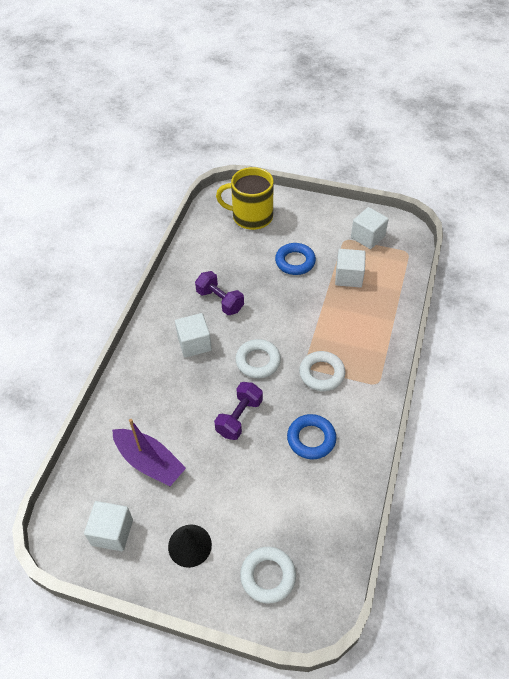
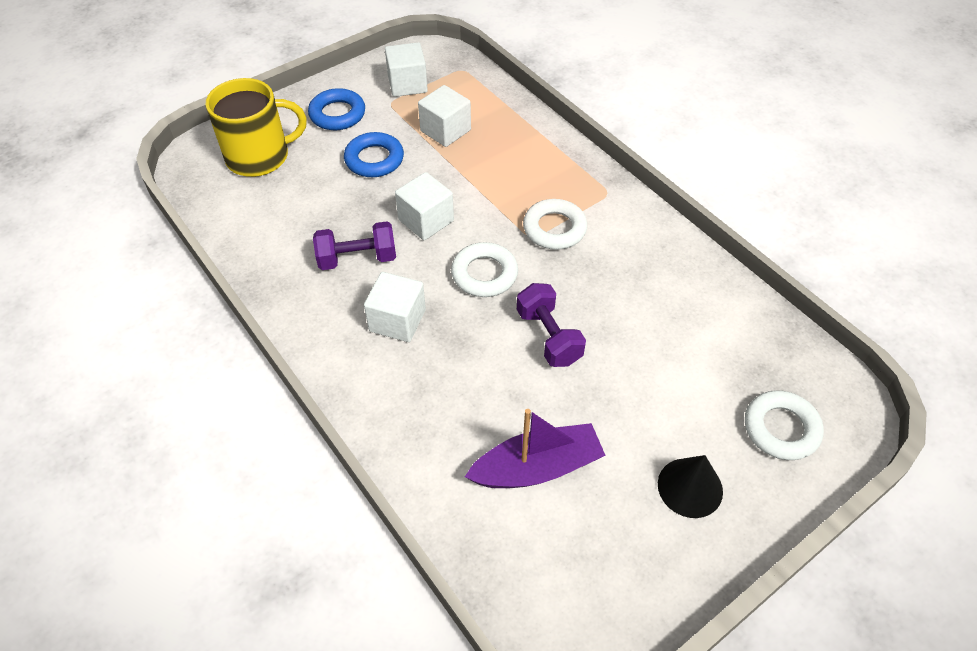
camera: 55 degrees left, 0 degrees up
(112, 532) = (611, 569): white cube -> white cube (426, 220)
(251, 217) = (259, 156): yellow mug -> yellow mug turned 150 degrees counterclockwise
(311, 439) = (633, 288): blue ring -> blue ring (337, 114)

